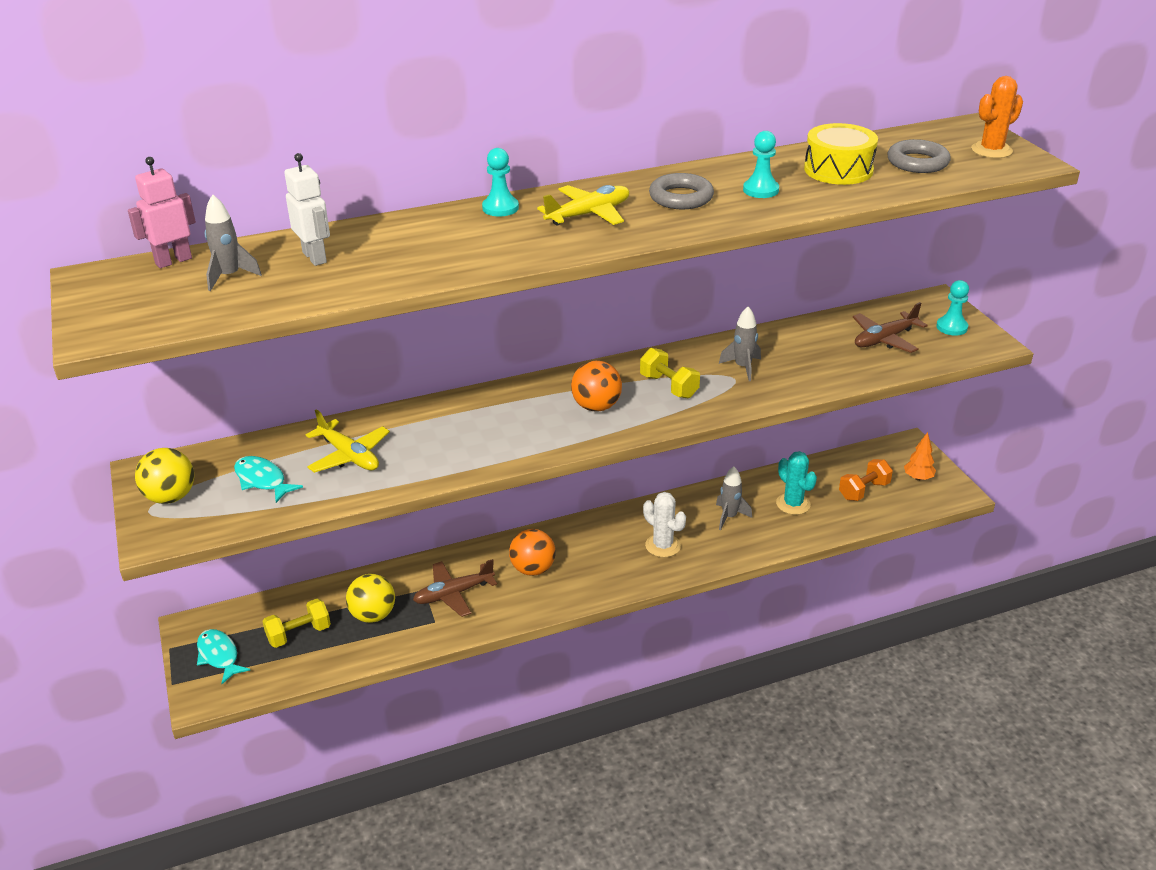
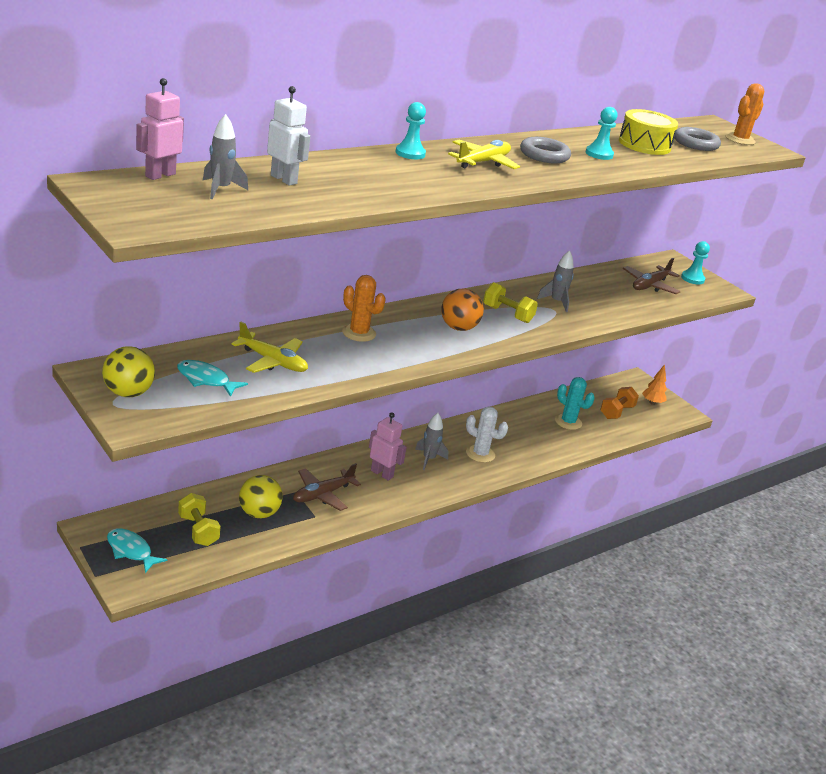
camera: 20 degrees left, 5 degrees down
(299, 634) = (198, 530): yellow dumbbell -> yellow dumbbell turned 75 degrees counterclockwise
(469, 416) = (359, 333): none -> orange cactus
(533, 569) = (382, 474): orange ball -> pink robot
(729, 517) = (523, 432): grey rocket -> grey rocket (428, 459)

